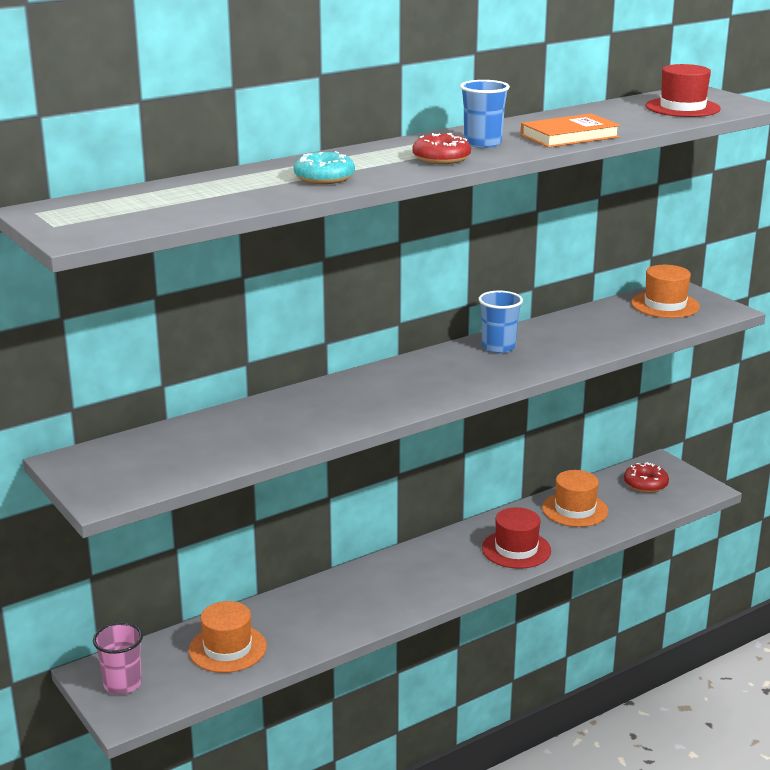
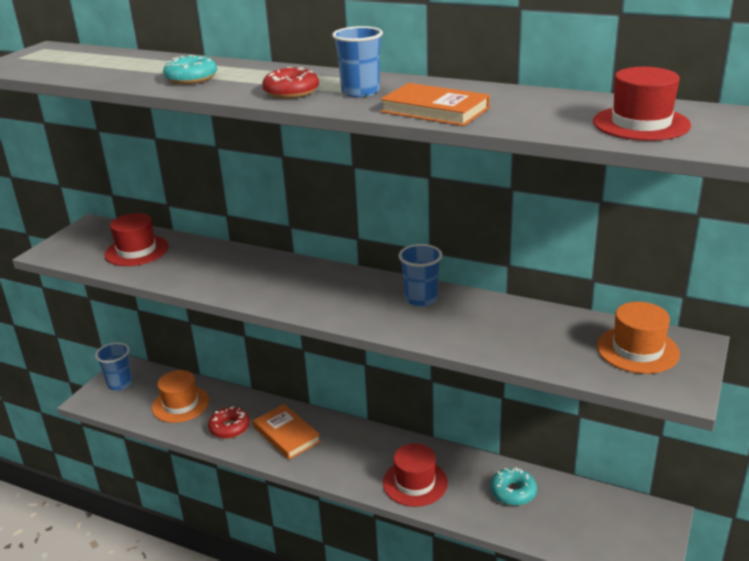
camera: 60 degrees right, 5 degrees up
(122, 684) = (120, 383): pink cup -> blue cup
(192, 446) = (136, 251): none -> red hat
(367, 595) = (286, 434): none -> orange book
(575, 510) = (513, 492): orange hat -> turquoise donut
(645, 484) = (609, 521): red donut -> red donut (229, 428)

